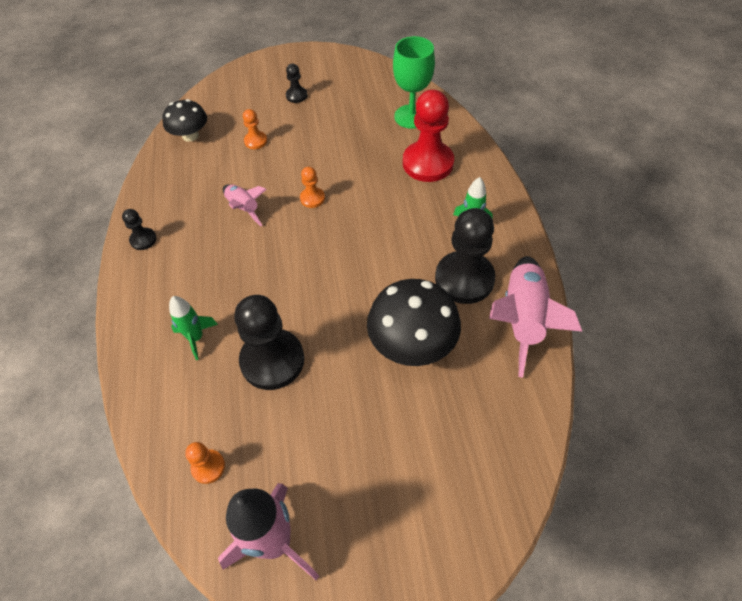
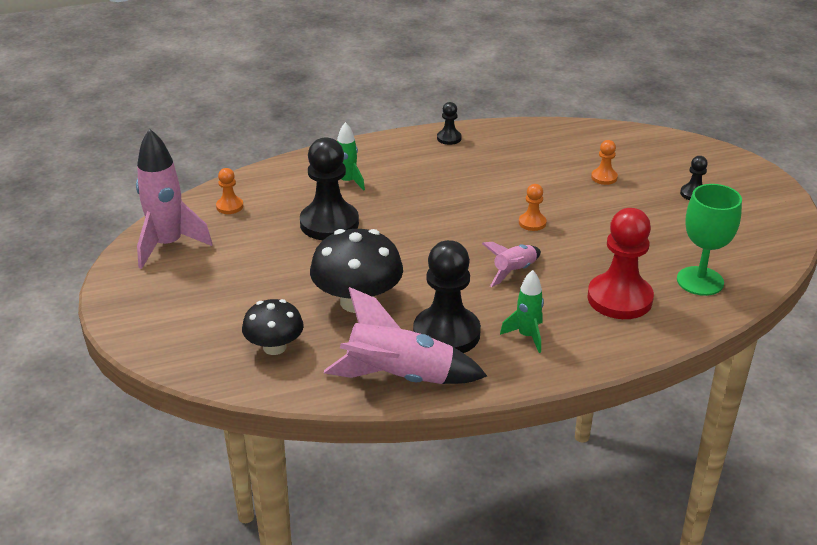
camera: 80 degrees right, 20 degrees down
(190, 135) = (594, 139): black mushroom -> black mushroom (274, 347)
(244, 208) = (504, 184): pink rocket -> pink rocket (514, 271)

